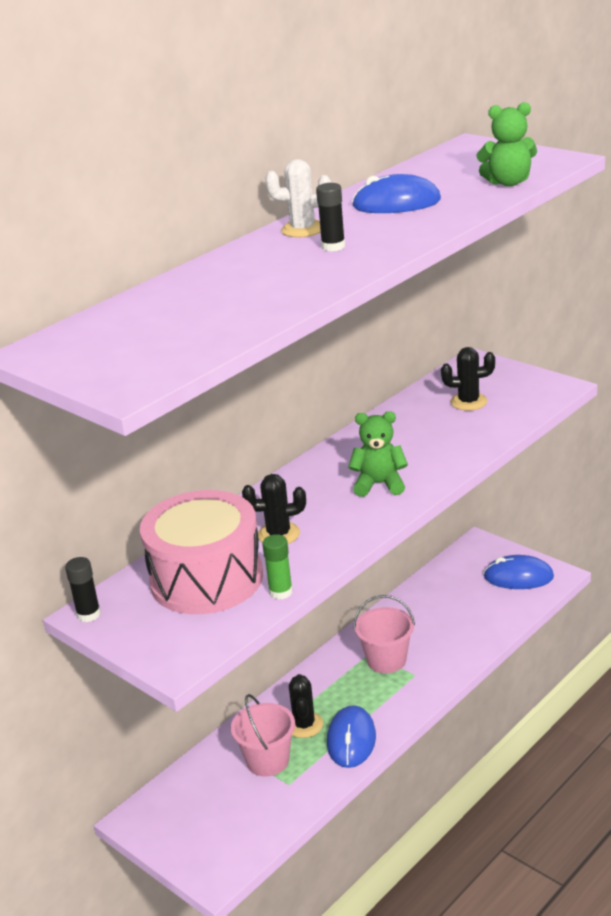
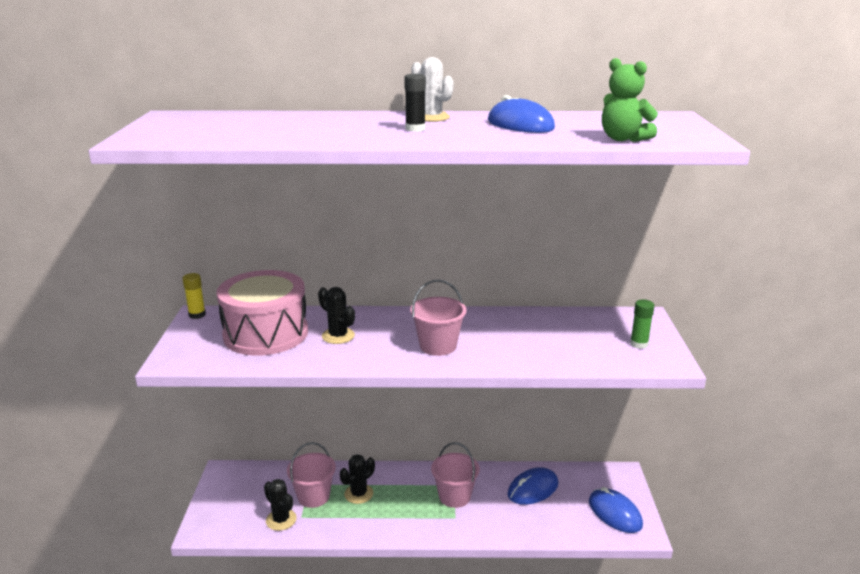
camera: 45 degrees right, 5 degrees down
(88, 614) = (197, 315): black glue stick -> yellow glue stick
(280, 592) = (275, 363): green glue stick -> green glue stick (639, 344)
(351, 740) = (365, 522): blue mouse -> blue mouse (532, 489)
(379, 484) = (438, 346): green teddy bear -> pink bucket
(468, 402) = (589, 335): black cactus -> black cactus (281, 520)

